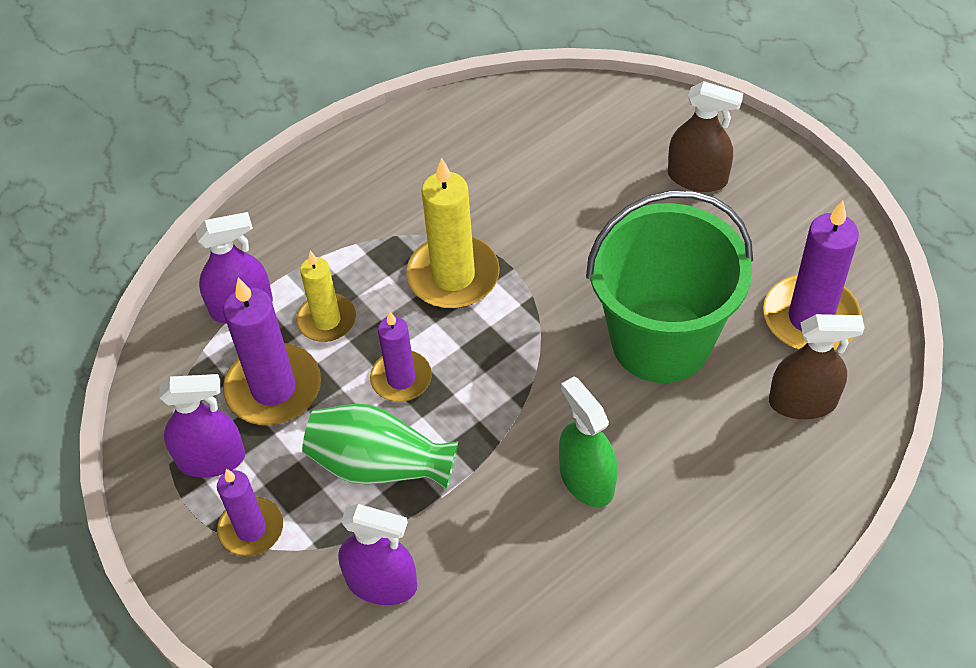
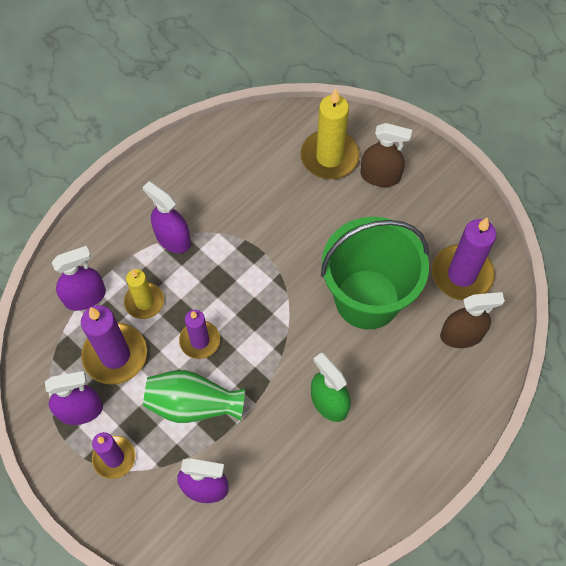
camera: 10 degrees left, 10 degrees up
(380, 240) = (173, 239): none -> purple spray bottle
(453, 276) = (225, 262): yellow candle -> yellow candle (329, 157)

